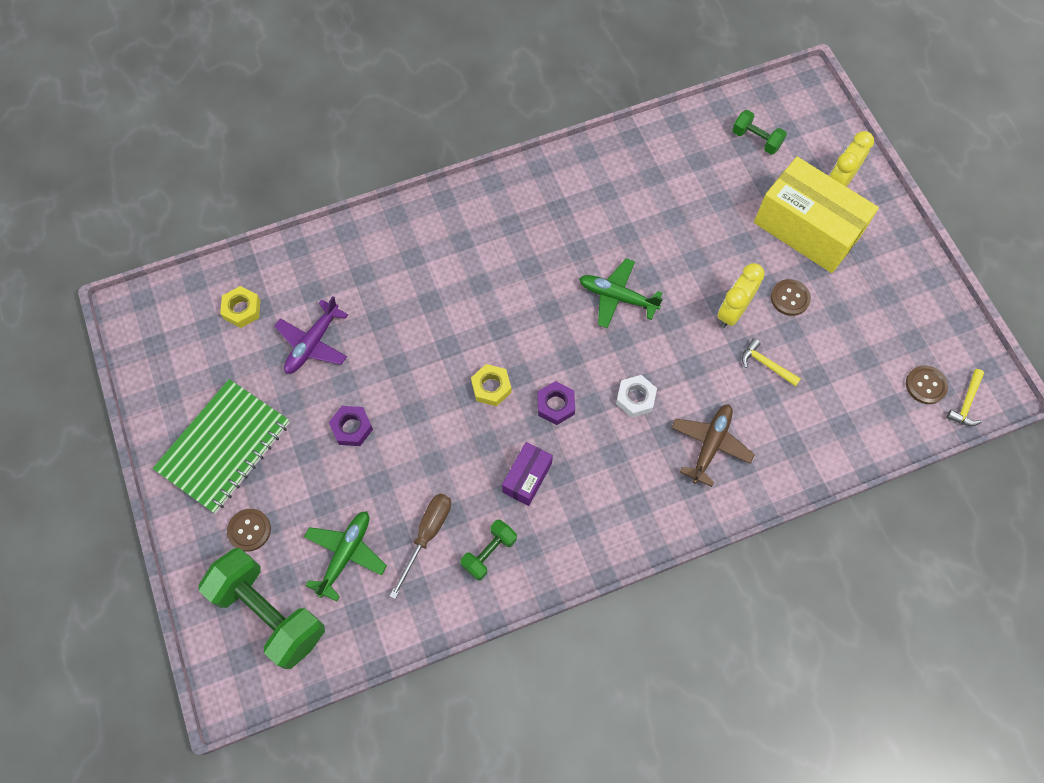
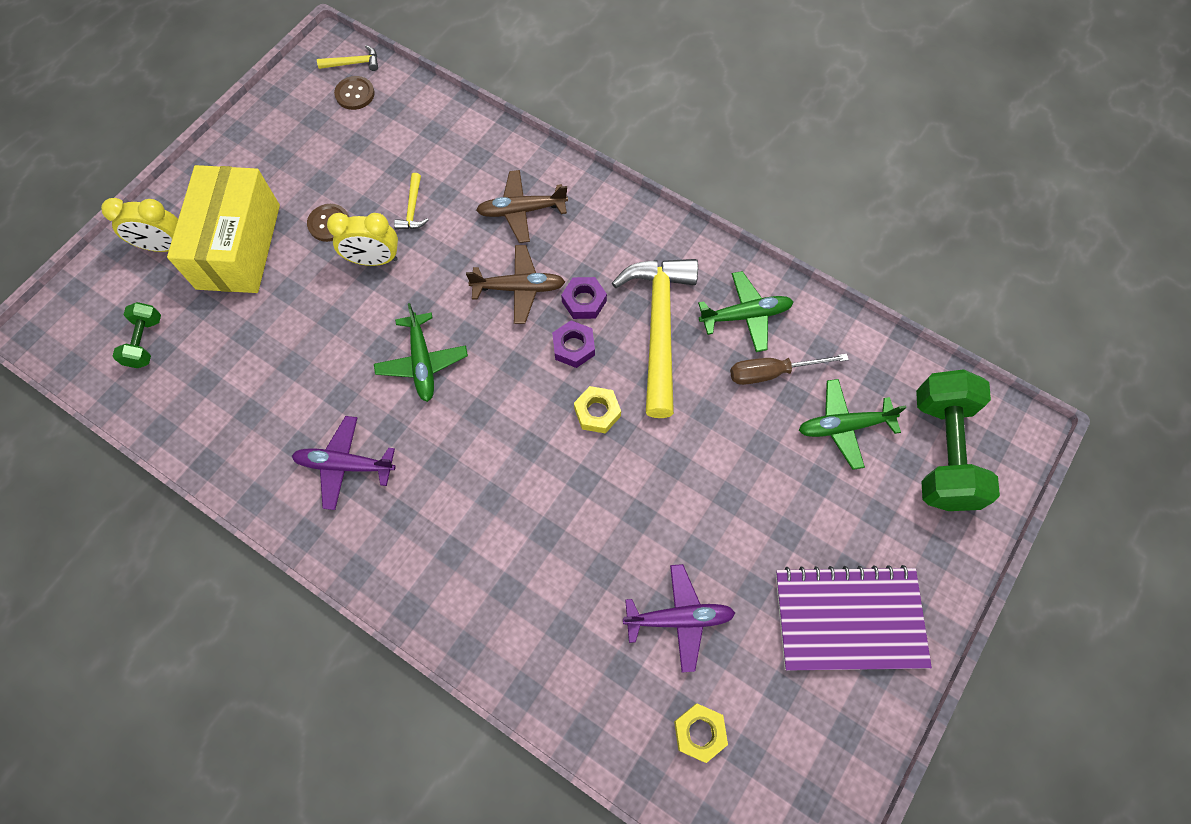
camera: 125 degrees left, 0 degrees up
(224, 446) = (849, 619): green notebook -> purple notebook
(249, 530) = (897, 527): brown button -> none
(352, 428) = (733, 509): purple nut -> purple nut (584, 301)
(489, 553) = (745, 315): green dumbbell -> green plane
(527, 478) = (659, 328): purple box -> yellow hammer
(571, 211) = (345, 465): none -> purple plane
(635, 398) = (519, 288): white nut -> brown plane

